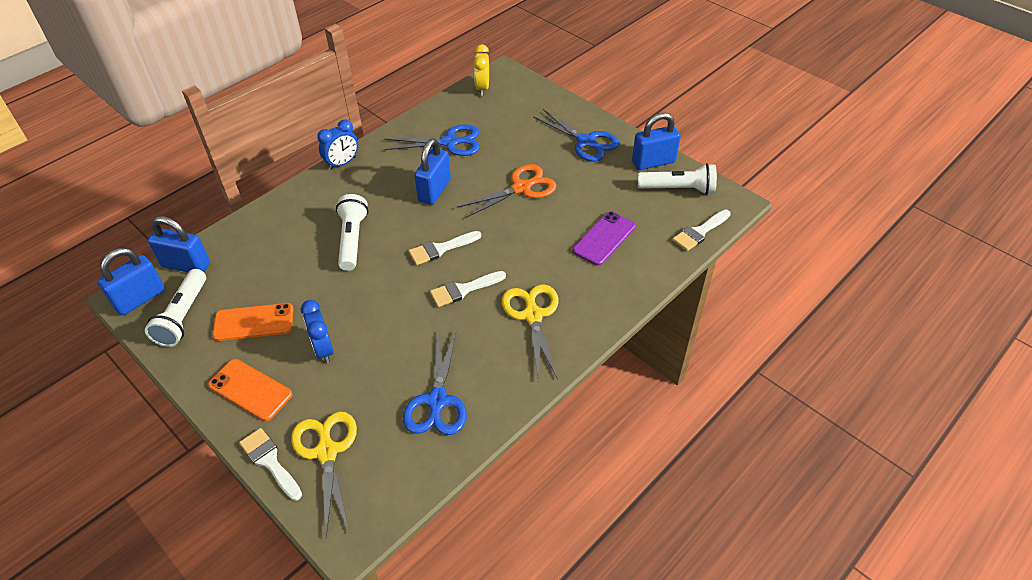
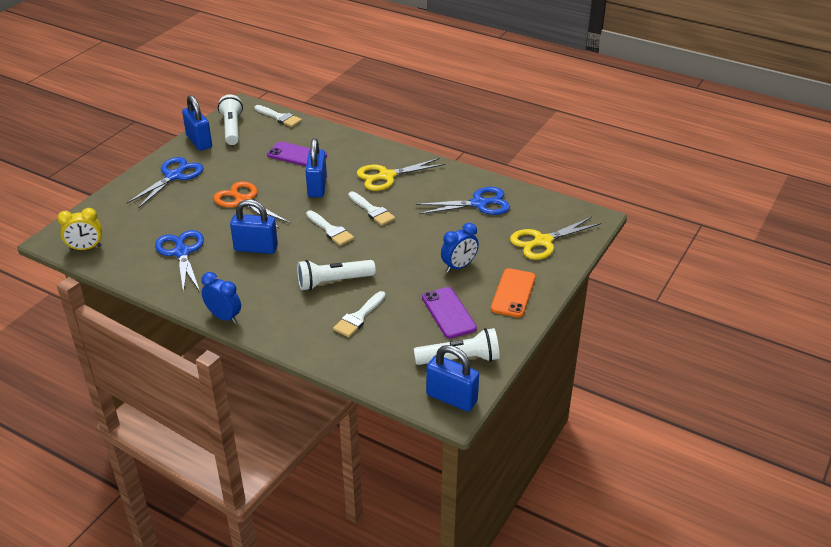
camera: 105 degrees left, 10 degrees down
(186, 265) = (398, 382): blue padlock -> blue padlock (317, 187)
(254, 322) = (448, 313): orange phone -> purple phone
(270, 461) = (564, 265): white brush -> white brush (358, 317)

